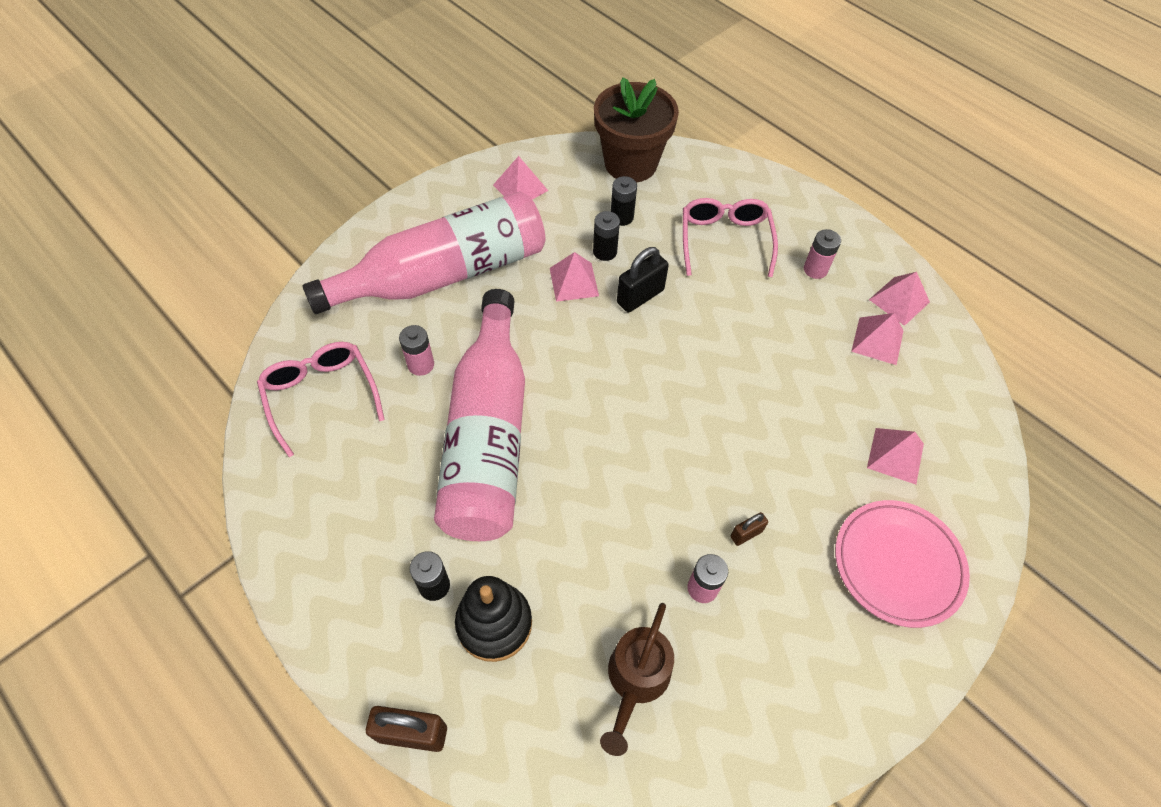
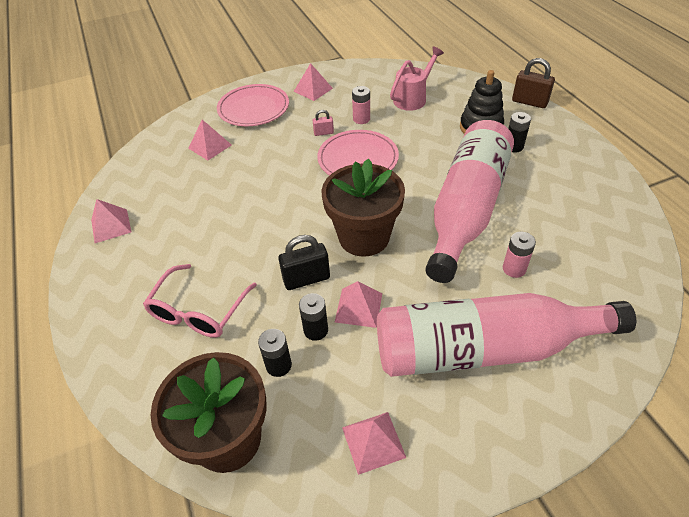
camera: 155 degrees left, 10 degrees down
(321, 396) = (600, 264): pink glasses -> none
(602, 361) = (364, 237): none -> brown flower pot
(635, 681) = (413, 98): brown watering can -> pink watering can
(666, 489) = (358, 159): none -> pink plate
(746, 534) = (323, 133): brown padlock -> pink padlock
(815, 269) = (147, 264): pink battery -> none
(877, 341) = (155, 204): pink pyramid -> pink pyramid (313, 89)

